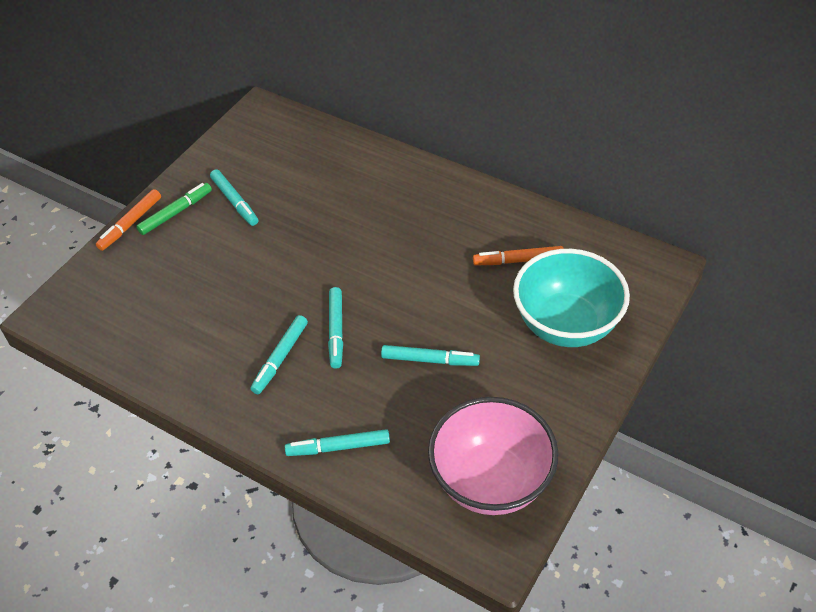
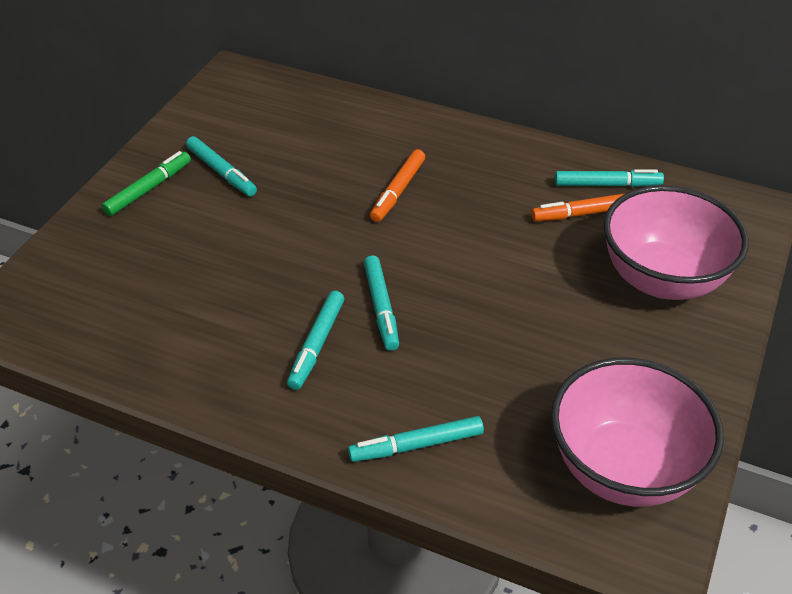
camera: 10 degrees left, 5 degrees down
(130, 224) = (92, 205): orange marker -> orange marker (398, 191)
(430, 360) = (507, 332): turquoise marker -> turquoise marker (607, 185)
(566, 325) = (662, 279): turquoise bowl -> pink bowl

